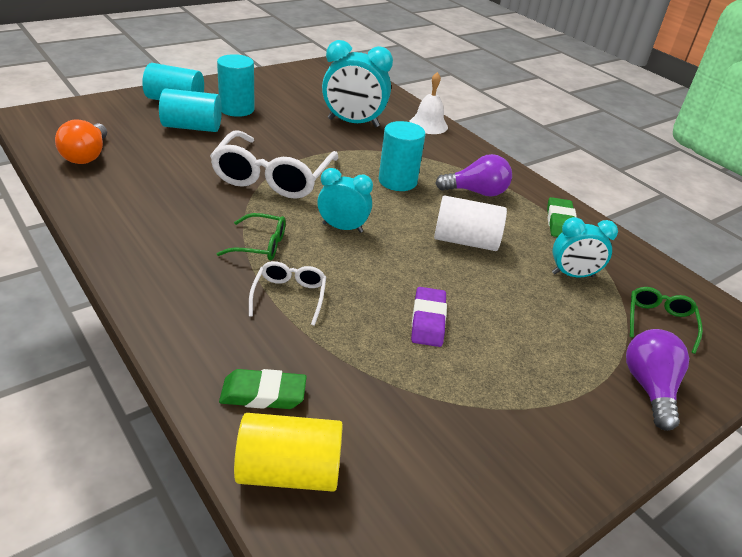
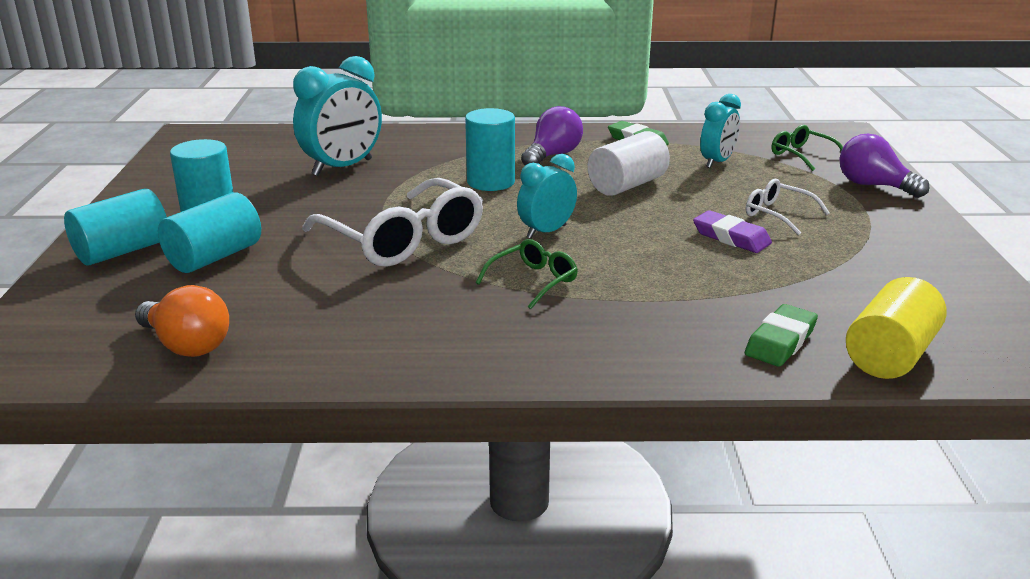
camera: 50 degrees left, 10 degrees down
(289, 296) = (639, 290): white glasses -> white glasses (778, 214)
(428, 125) = (399, 135): white bell -> none

